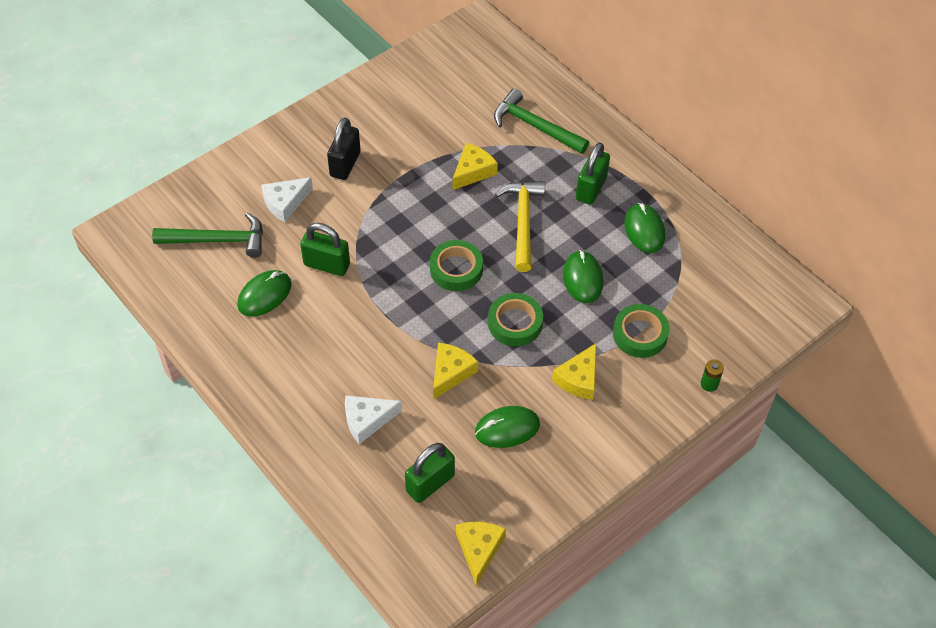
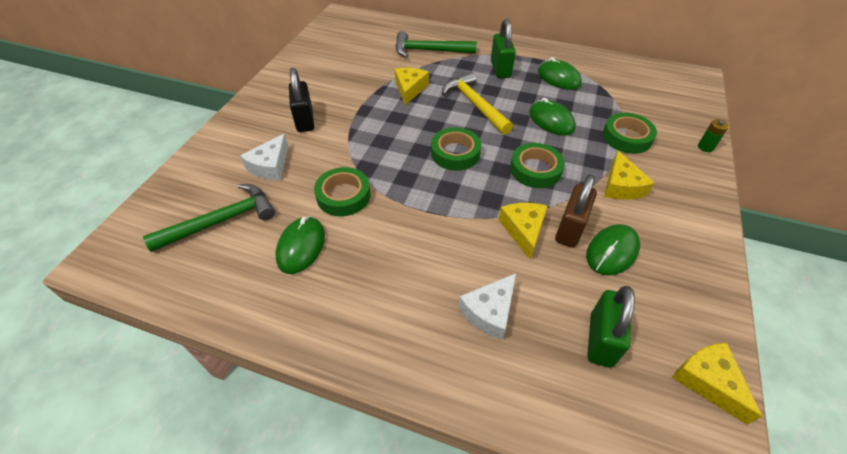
camera: 30 degrees left, 5 degrees down
(327, 265) = (343, 196): green padlock -> green tape
(491, 392) = (570, 229): none -> brown padlock

